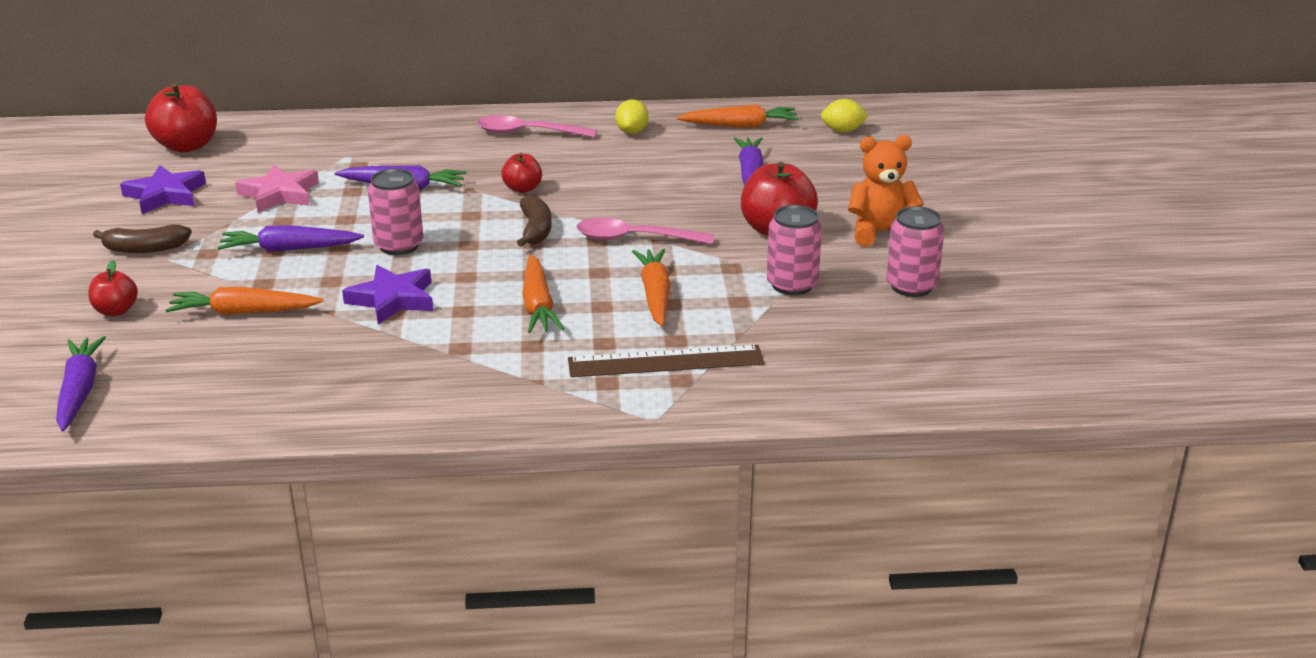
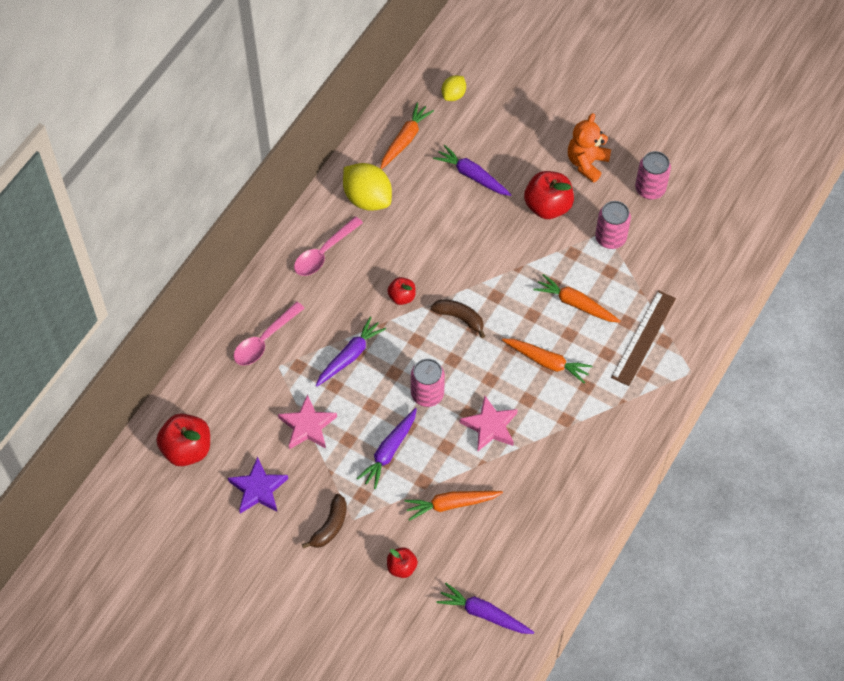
camera: 55 degrees left, 30 degrees up
(243, 312) = (451, 504): orange carrot -> orange carrot turned 45 degrees clockwise
(392, 299) = (490, 426): purple star -> pink star
(632, 131) = (367, 198): yellow lemon -> yellow lemon, size x1.82
(635, 238) = (507, 277): pink spoon -> pink spoon (265, 340)

